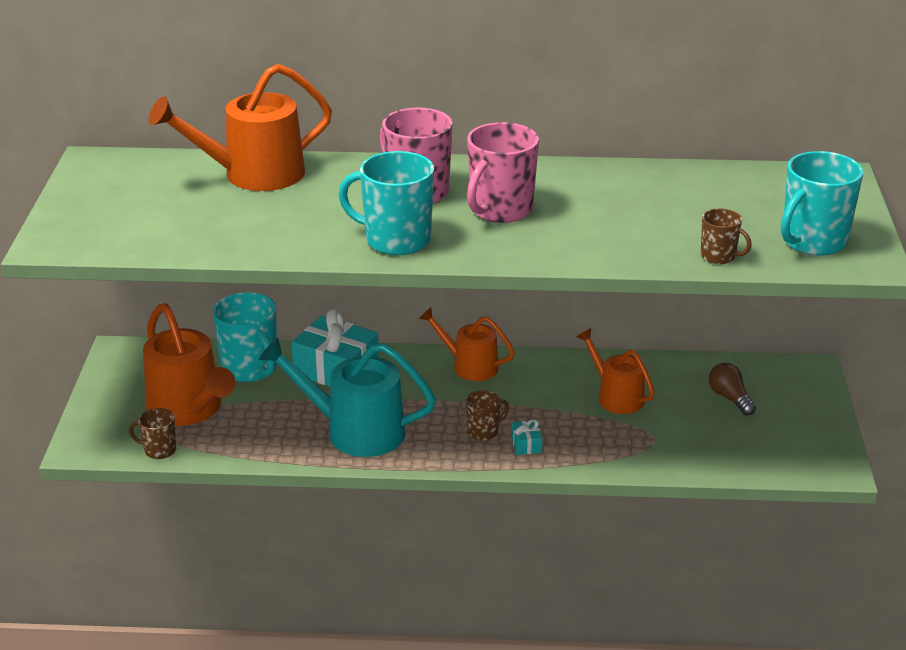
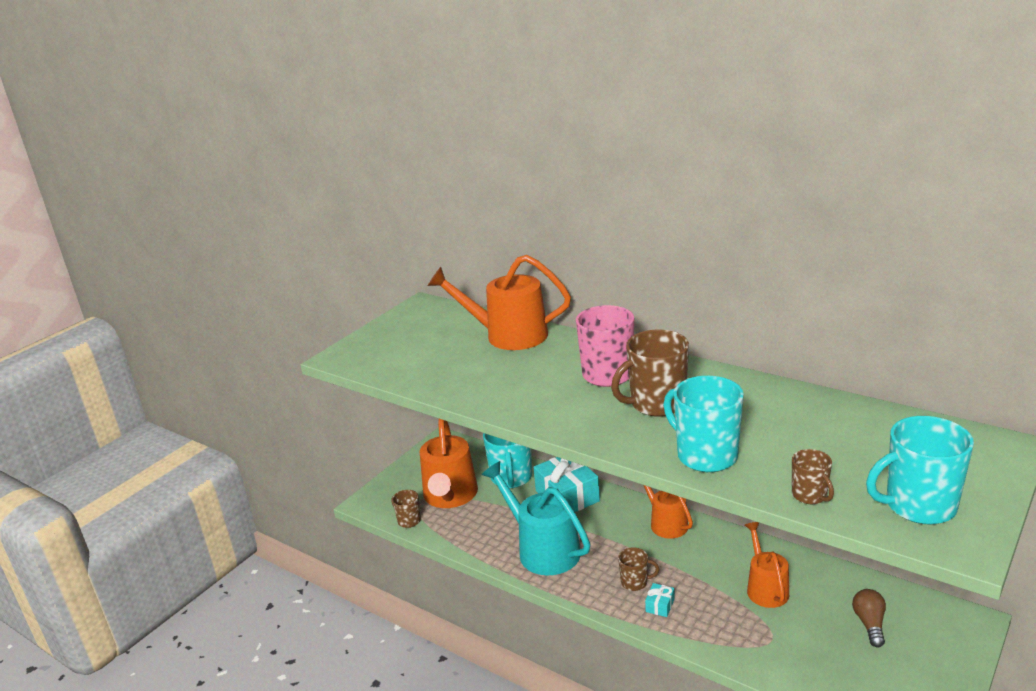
camera: 35 degrees right, 5 degrees down
(396, 240) = (554, 410): turquoise mug -> turquoise mug (705, 455)
(500, 210) = (656, 404): pink mug -> brown mug

